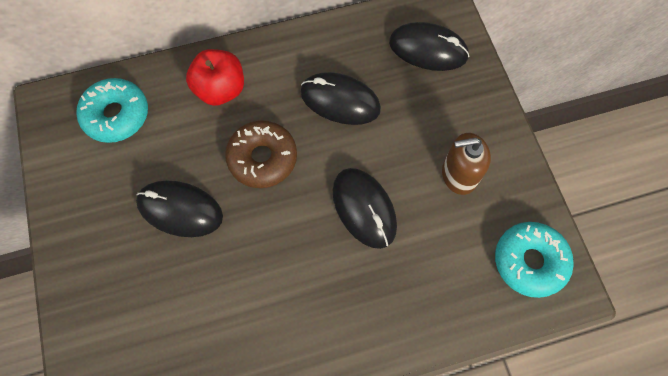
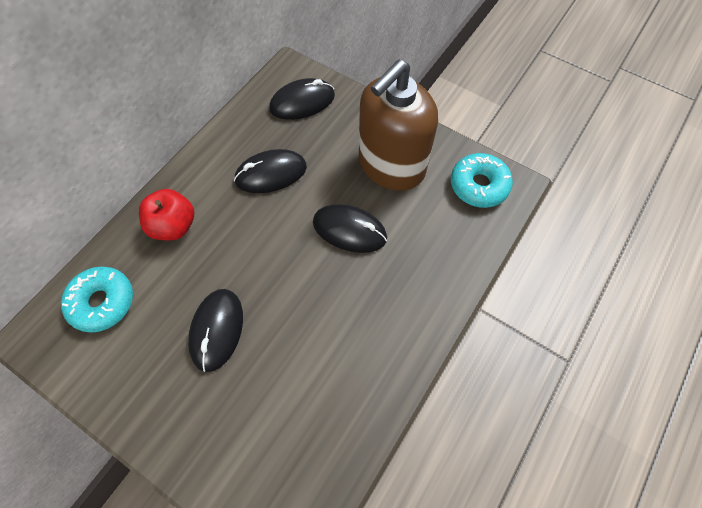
camera: 40 degrees left, 5 degrees down
(180, 209) = (217, 330): black mouse -> black mouse turned 60 degrees counterclockwise
(262, 158) = (248, 250): brown donut -> none
(459, 175) = (391, 165): brown soap dispenser -> brown soap dispenser, size x1.96

